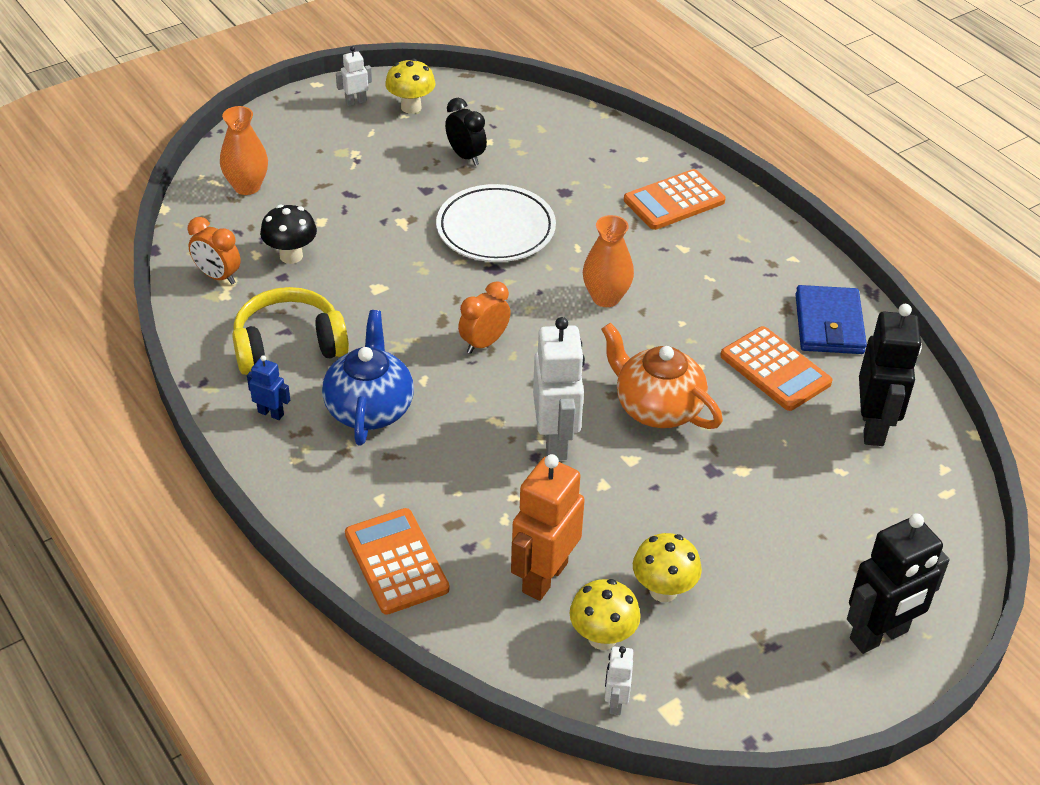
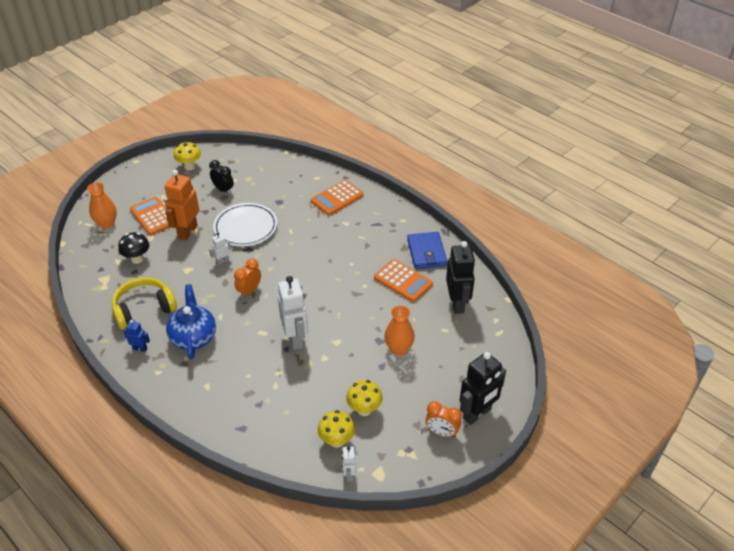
camera: 10 degrees left, 0 degrees up
(218, 276) = (98, 277): orange clock -> orange clock (441, 432)
(355, 102) = (159, 168): white robot -> white robot (222, 261)
(396, 562) = (221, 419): orange calculator -> orange calculator (153, 216)
(544, 577) = (301, 413): orange robot -> orange robot (187, 232)
(606, 297) = (310, 256): orange vase -> orange vase (398, 349)
(657, 407) = (345, 311): orange teapot -> none

